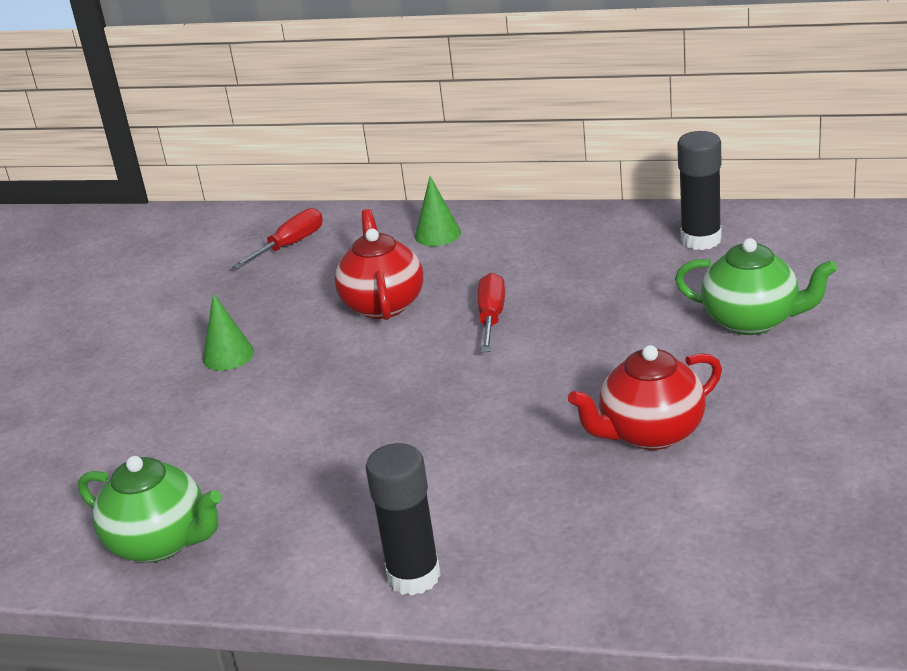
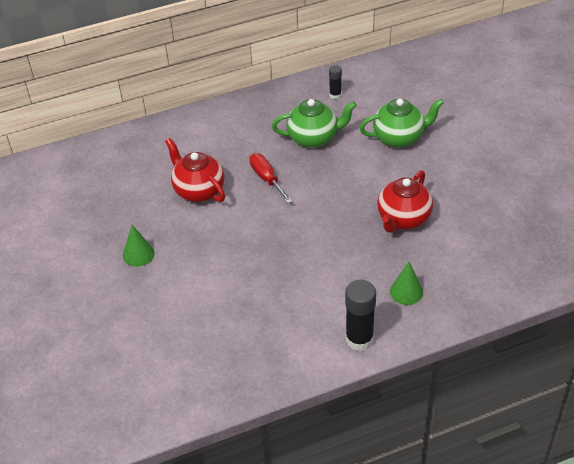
camera: 35 degrees left, 15 degrees up
(160, 542) = (213, 377): green teapot -> green teapot (313, 138)
(290, 245) = (104, 169): red screwdriver -> none
(437, 234) = (188, 134): green cone -> green cone (406, 291)
(701, 240) = (335, 95): black glue stick -> black glue stick, size x0.54

